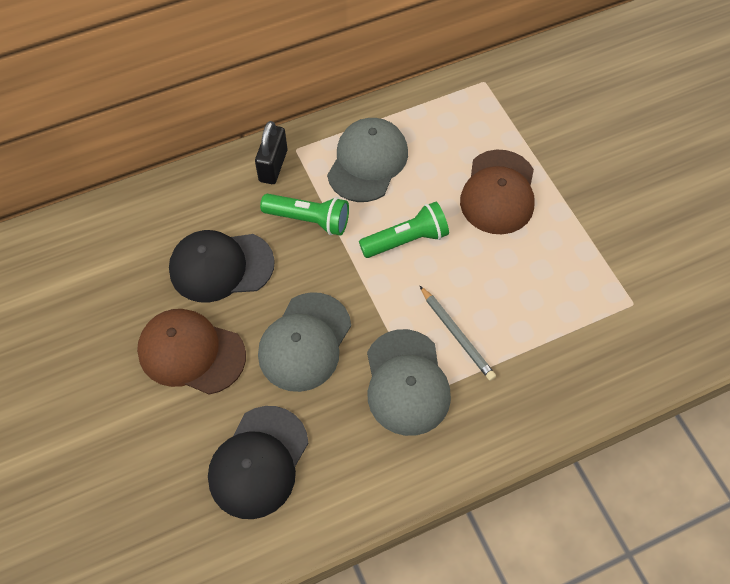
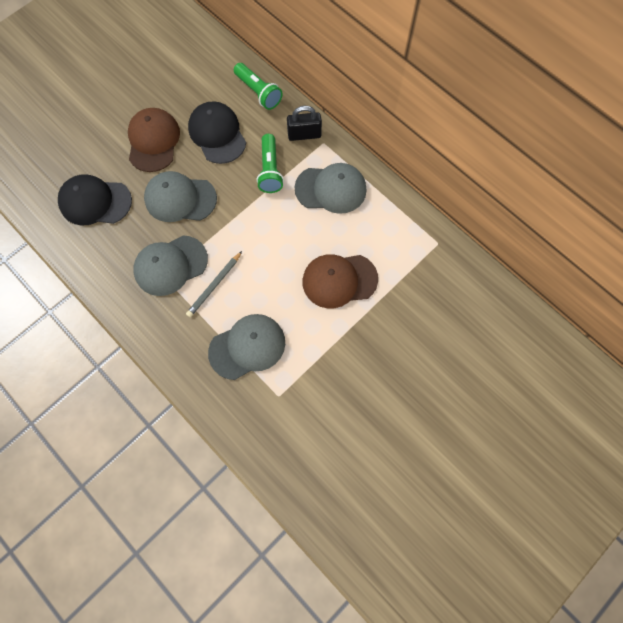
camera: 70 degrees right, 10 degrees up
(406, 240) = (276, 233): green flashlight -> green flashlight (258, 92)
(558, 320) = (247, 347): none -> grey cap

